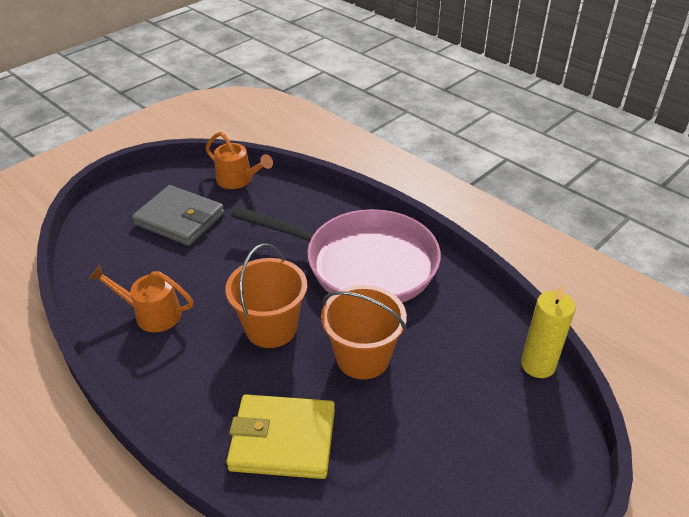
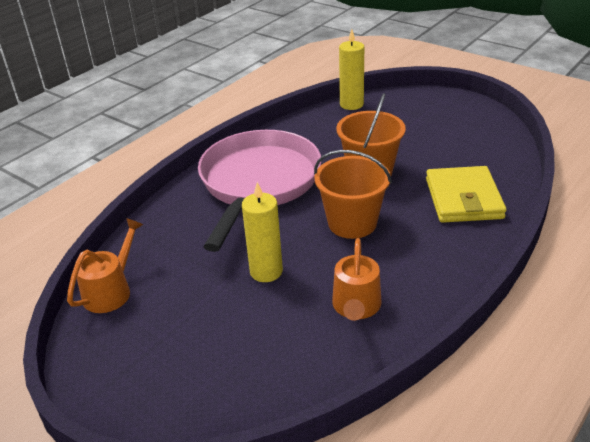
camera: 95 degrees left, 5 degrees down
(180, 219) = (190, 326): grey wallet -> none
(223, 261) = (266, 271): none -> yellow candle

